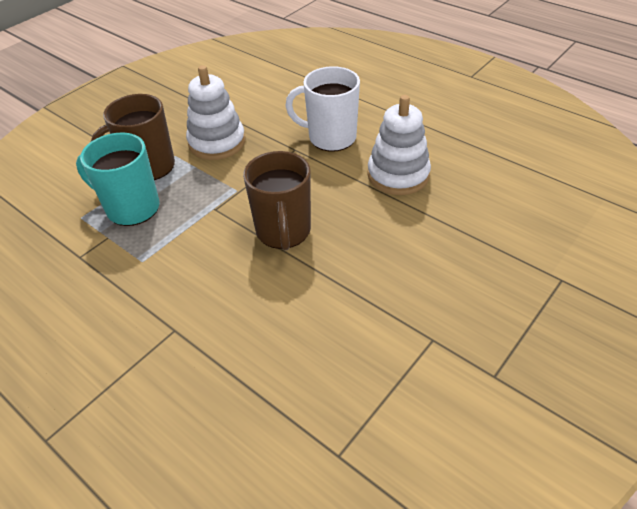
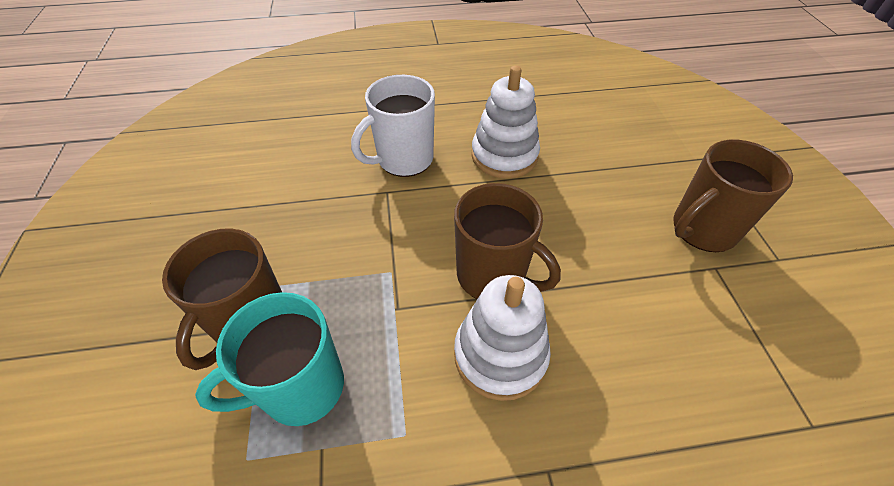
camera: 50 degrees left, 5 degrees up
(217, 142) = (296, 239): white stacking toy -> white stacking toy (500, 355)
(465, 314) = (702, 230): none -> brown mug

